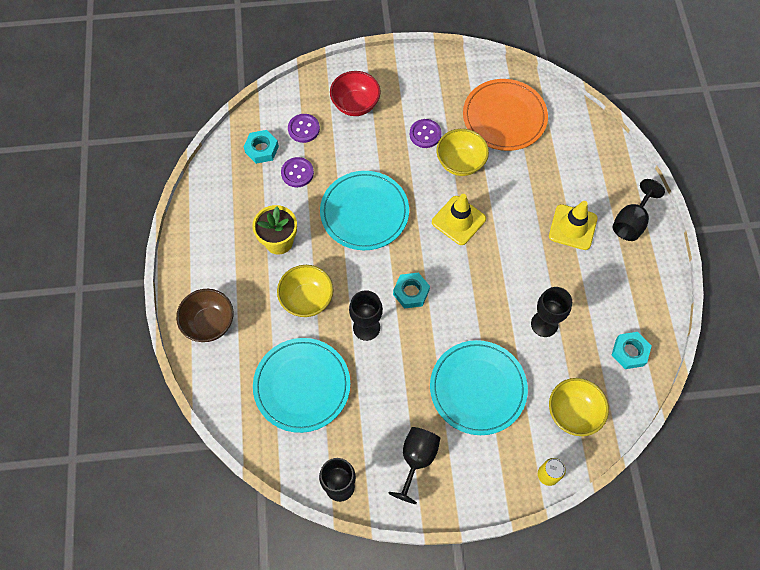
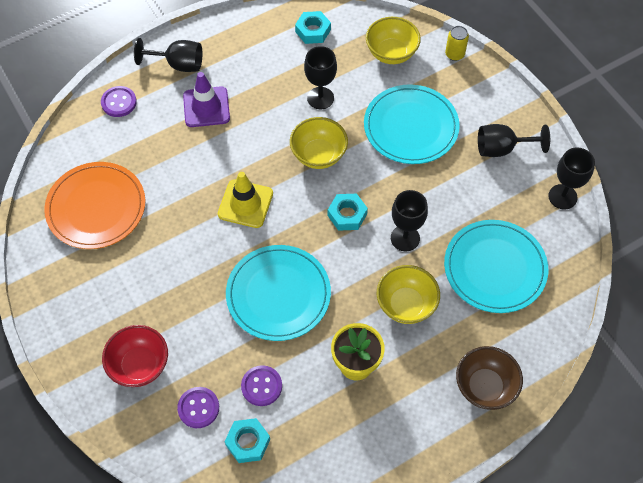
camera: 115 degrees left, 5 degrees down
(425, 134) = (151, 275): purple button -> purple button (119, 102)
(460, 163) = (174, 227): yellow bowl -> yellow bowl (318, 155)
(572, 227) = (206, 107): yellow traffic cone -> purple traffic cone

